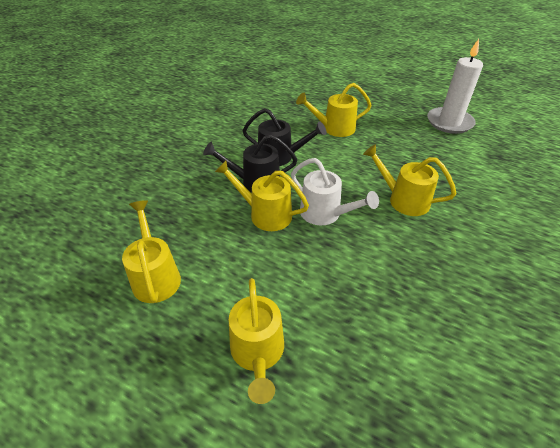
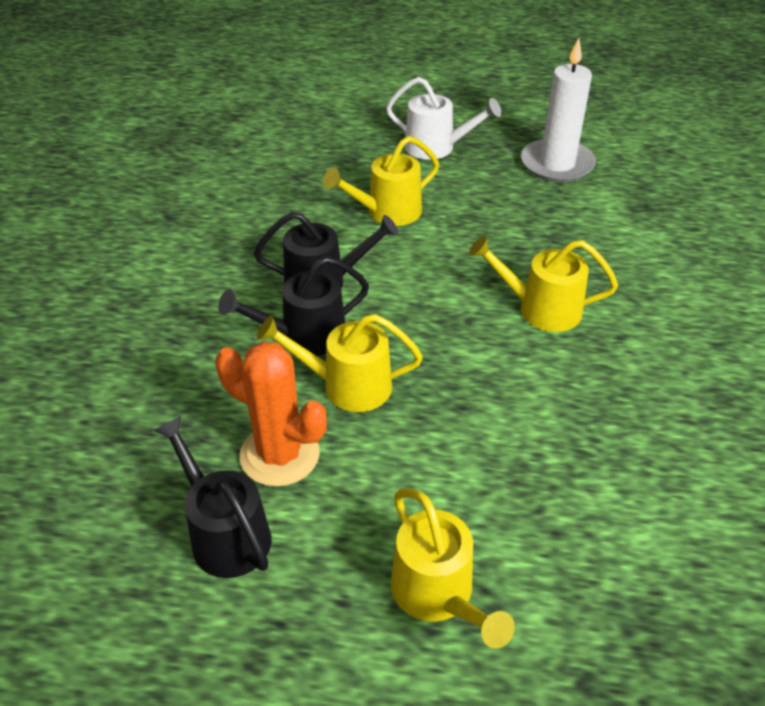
camera: 20 degrees left, 0 degrees up
(155, 276) = (224, 533): yellow watering can -> black watering can
(208, 242) = (280, 455): none -> orange cactus
(325, 214) = (438, 361): white watering can -> white watering can (437, 147)

